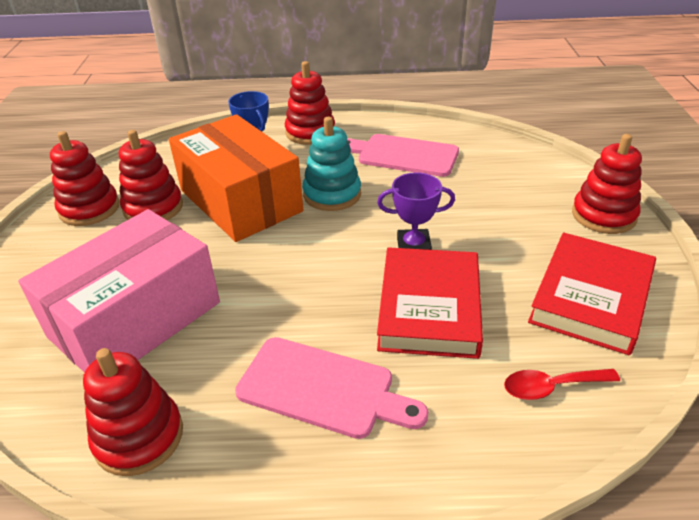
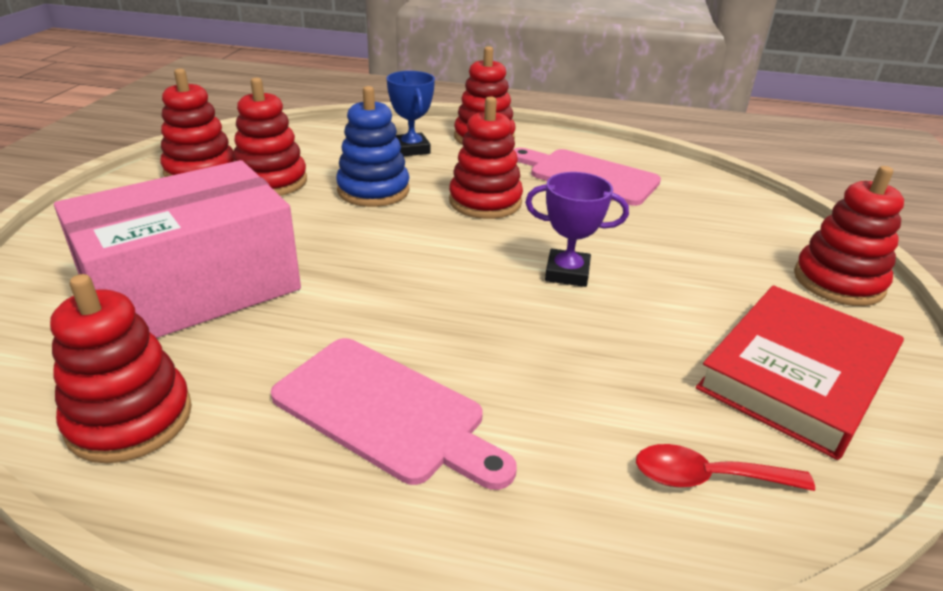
camera: 10 degrees right, 5 degrees down
(240, 200) = (373, 190): orange box -> blue stacking toy
(332, 194) = (485, 202): turquoise stacking toy -> red stacking toy
(429, 307) = (564, 344): red book -> none

